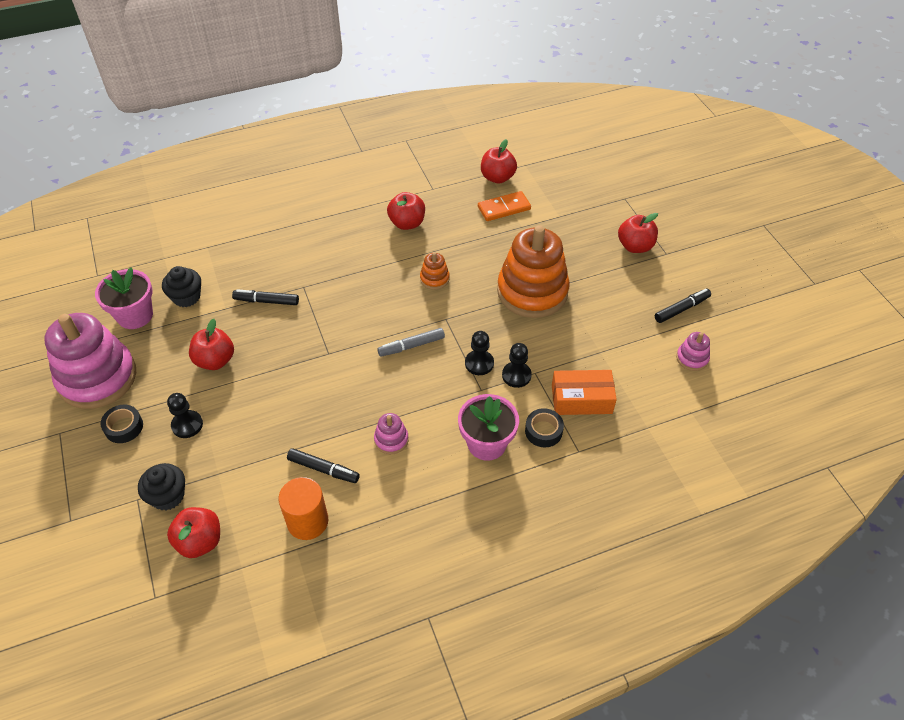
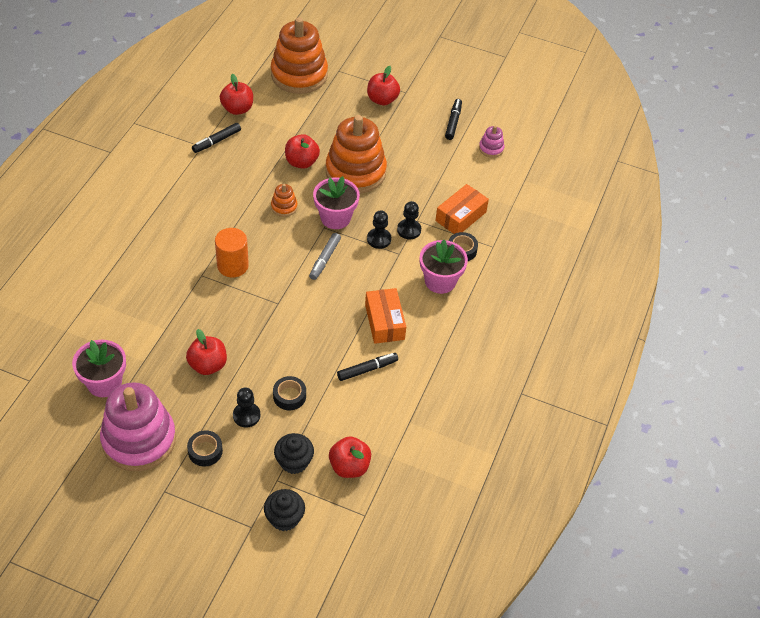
camera: 50 degrees left, 0 degrees up
(186, 297) = (125, 343): black cupcake -> black cupcake (284, 518)
(236, 437) = (289, 396): none -> black tape
(266, 301) = (189, 303): black marker -> black marker (217, 141)
(307, 521) = (396, 403): orange cylinder -> orange cylinder (232, 265)
(391, 440) = (384, 322): pink stacking toy -> orange box
(407, 223) = (216, 182): red apple -> red apple (301, 162)
(465, 318) = (335, 218): none -> pink flower pot
(504, 208) = (269, 128): orange domino -> none
(584, 181) = (299, 75): none -> orange stacking toy

